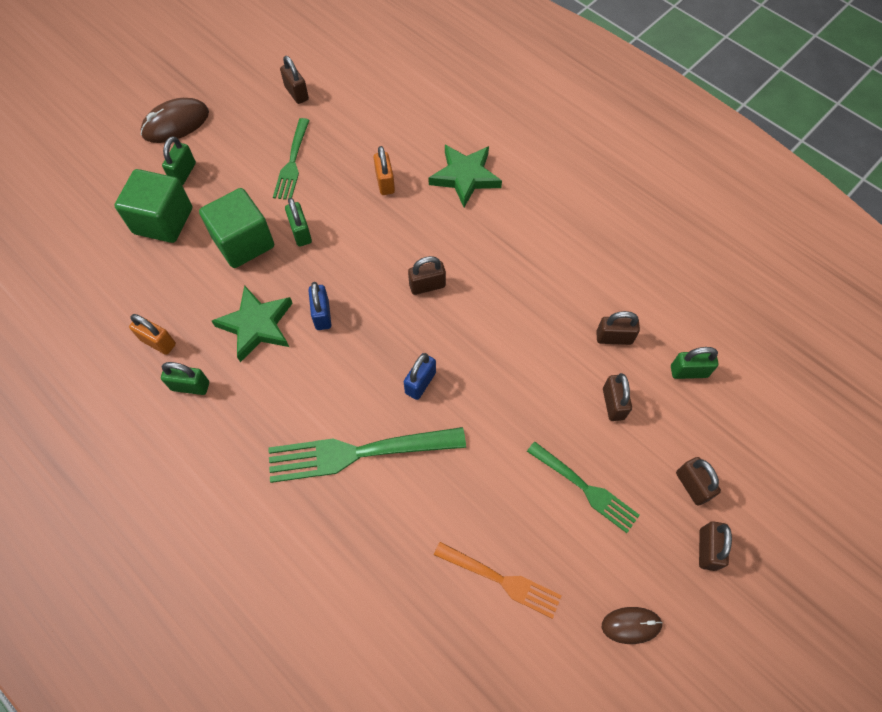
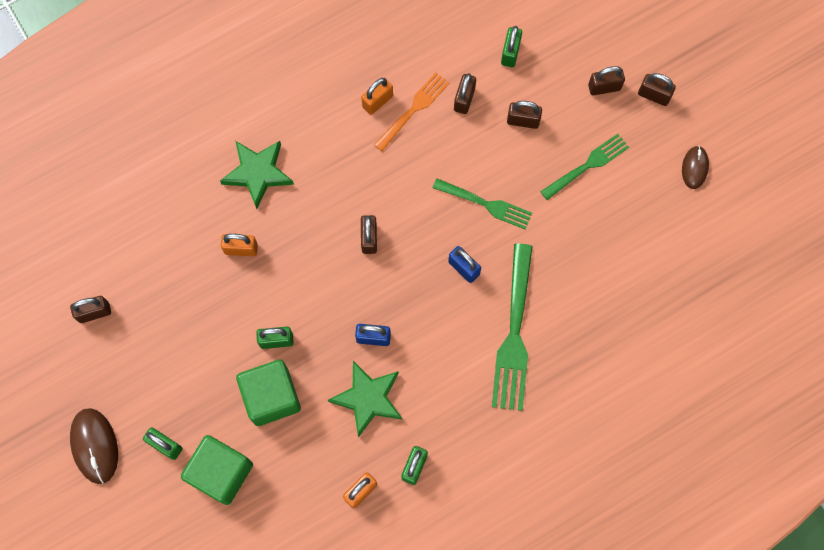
camera: 75 degrees left, 10 degrees up
(292, 162) = (186, 333): green fork -> green fork (485, 204)
(500, 580) = (642, 249): orange fork -> orange fork (413, 110)
(578, 257) = (377, 101): none -> orange padlock

